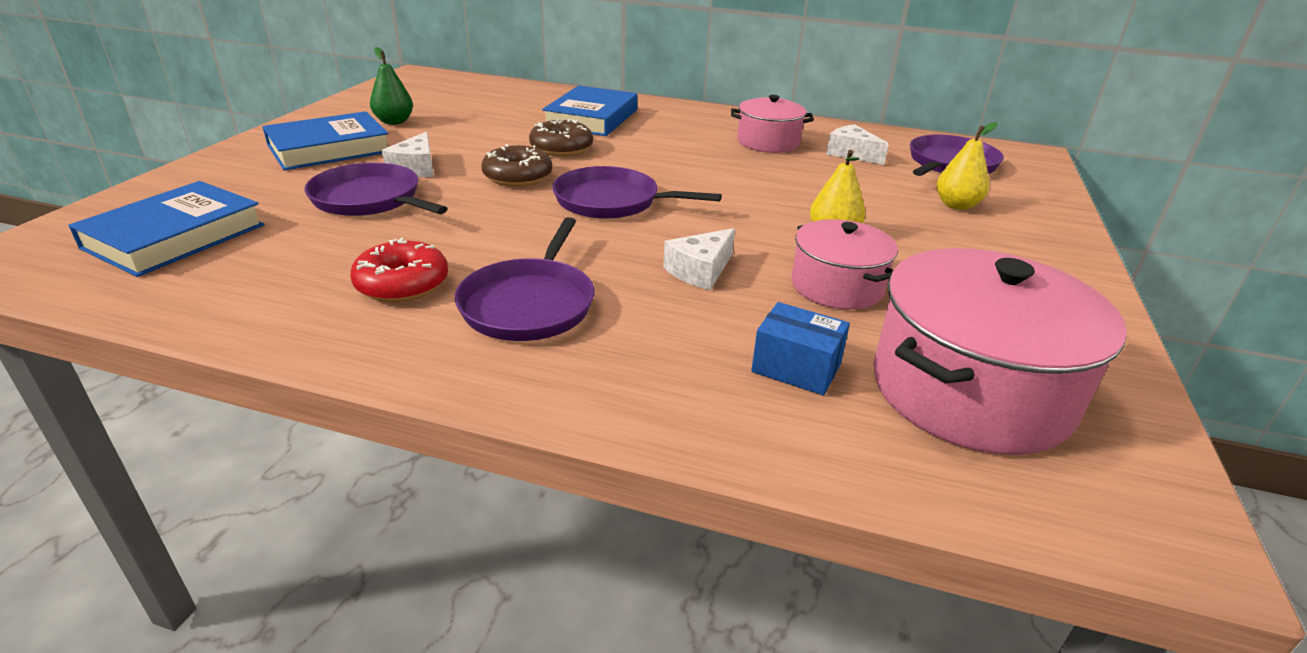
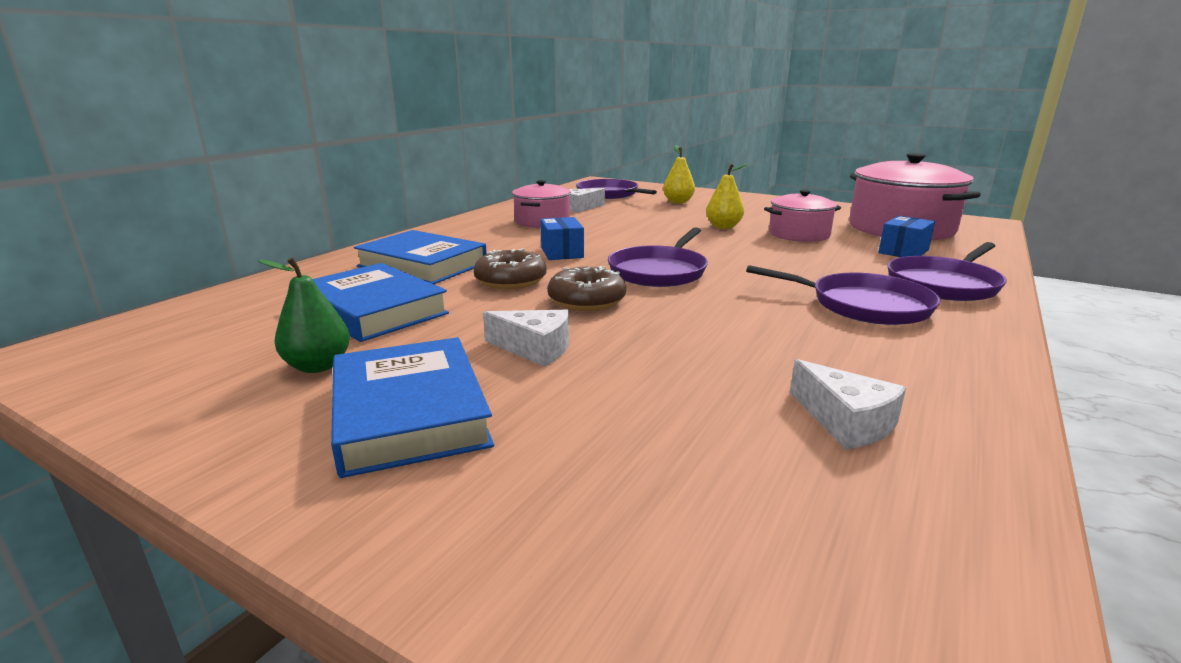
camera: 75 degrees left, 10 degrees down
(175, 236) = (769, 523): blue book -> blue book (373, 310)
(370, 199) = (635, 373): purple pan -> purple pan (944, 284)
(402, 284) = (853, 351): red donut -> none
(654, 159) = (562, 252): none -> blue box
(700, 271) = (788, 258): white cheese -> white cheese (845, 421)

